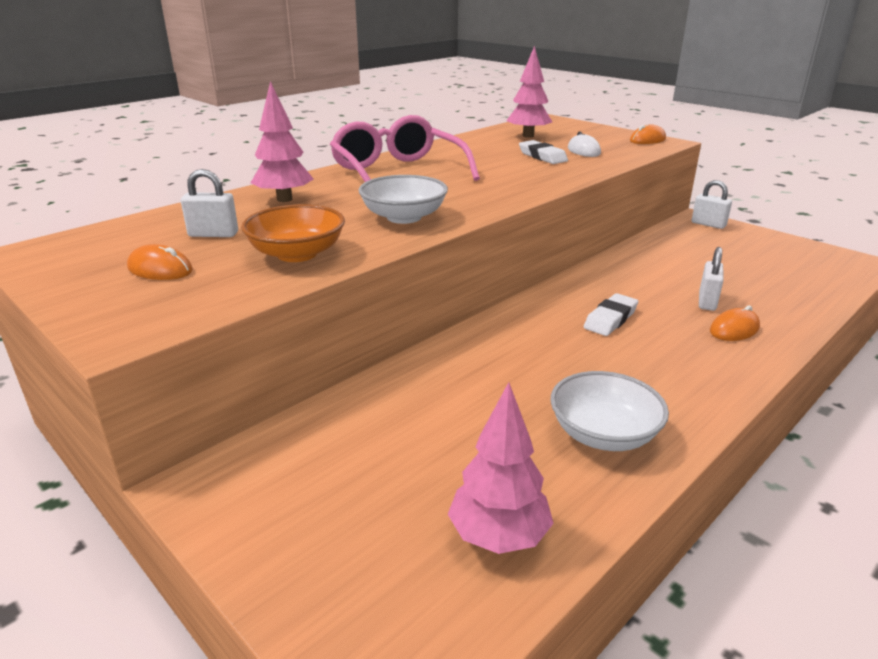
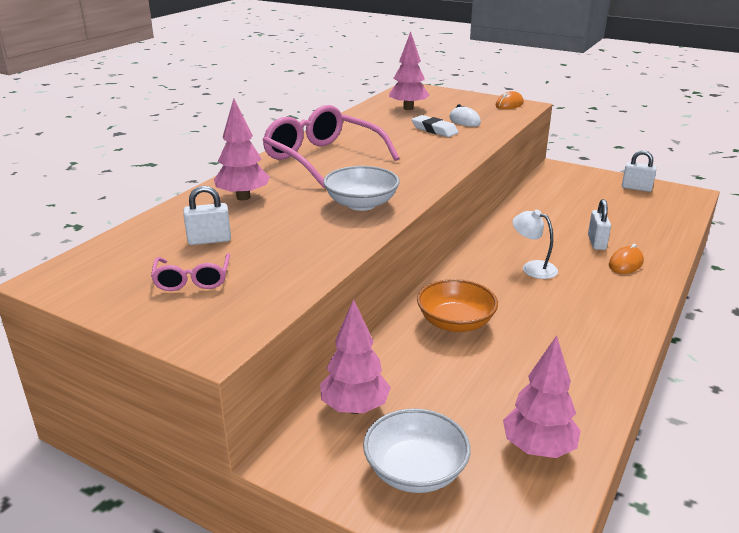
camera: 15 degrees left, 0 degrees up
(160, 269) = (192, 280): orange mouse -> pink glasses
(297, 254) = (299, 250): orange bowl -> orange bowl (455, 323)
(305, 443) = (355, 408): none -> pink tree
(603, 434) = (572, 361): white bowl -> white bowl (415, 471)
(610, 319) = (532, 267): white eraser -> white lamp
(708, 224) = (568, 172): white padlock -> white padlock (636, 188)

